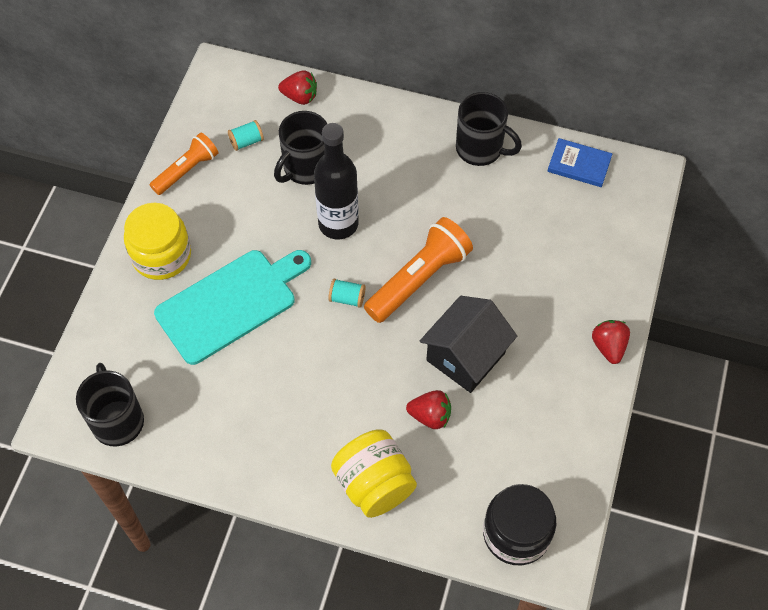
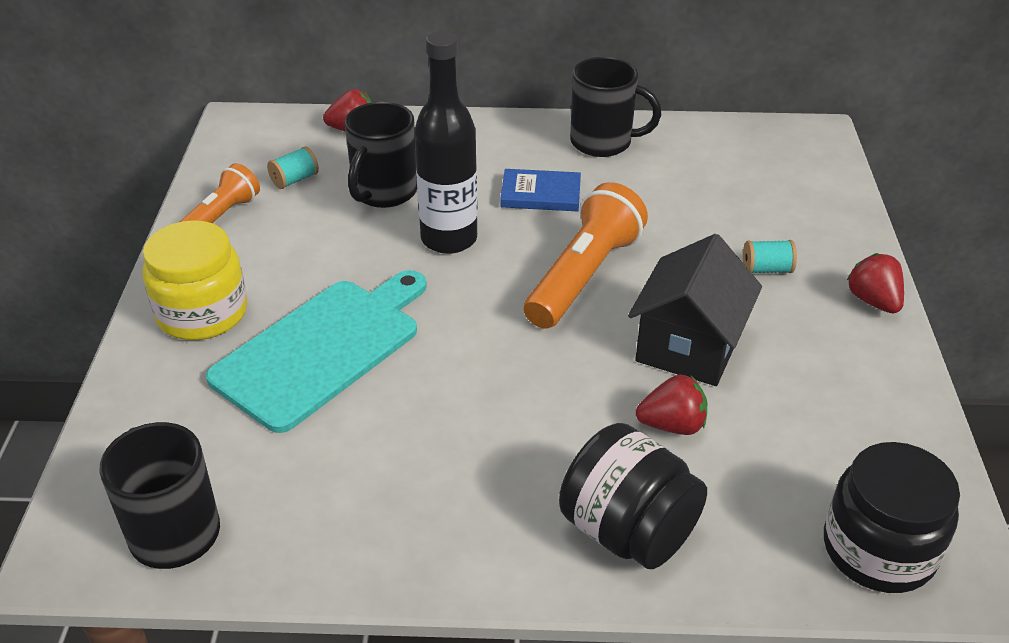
camera: 15 degrees left, 20 degrees down
(347, 298) = (492, 313): turquoise spool -> turquoise spool (766, 269)
(374, 484) = (627, 531): yellow jar -> black jar
(579, 164) = (730, 138): blue book -> blue book (540, 194)

